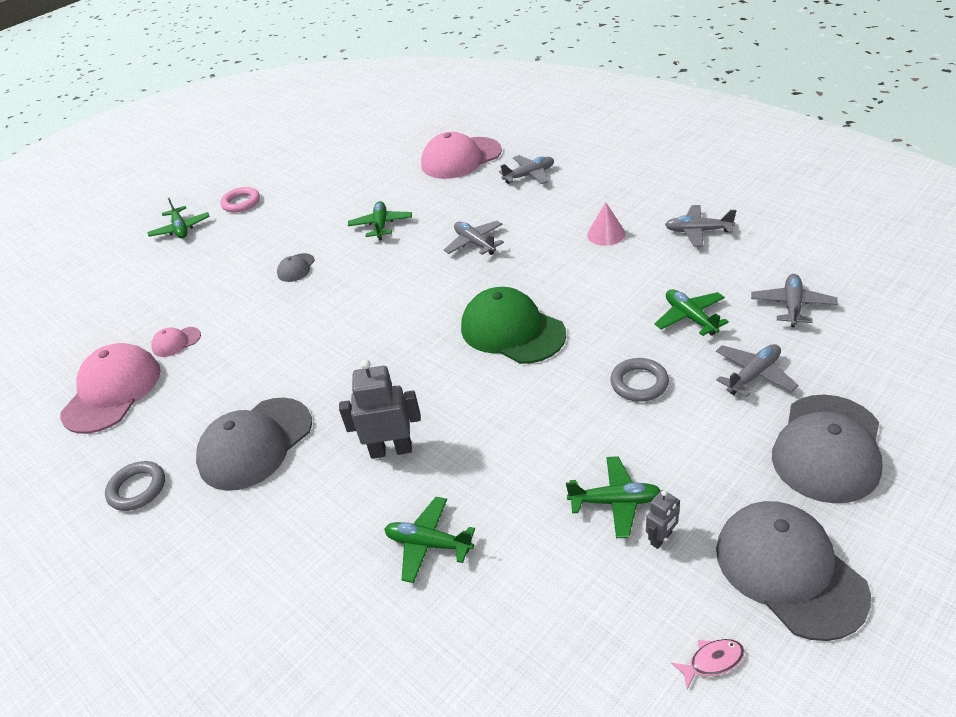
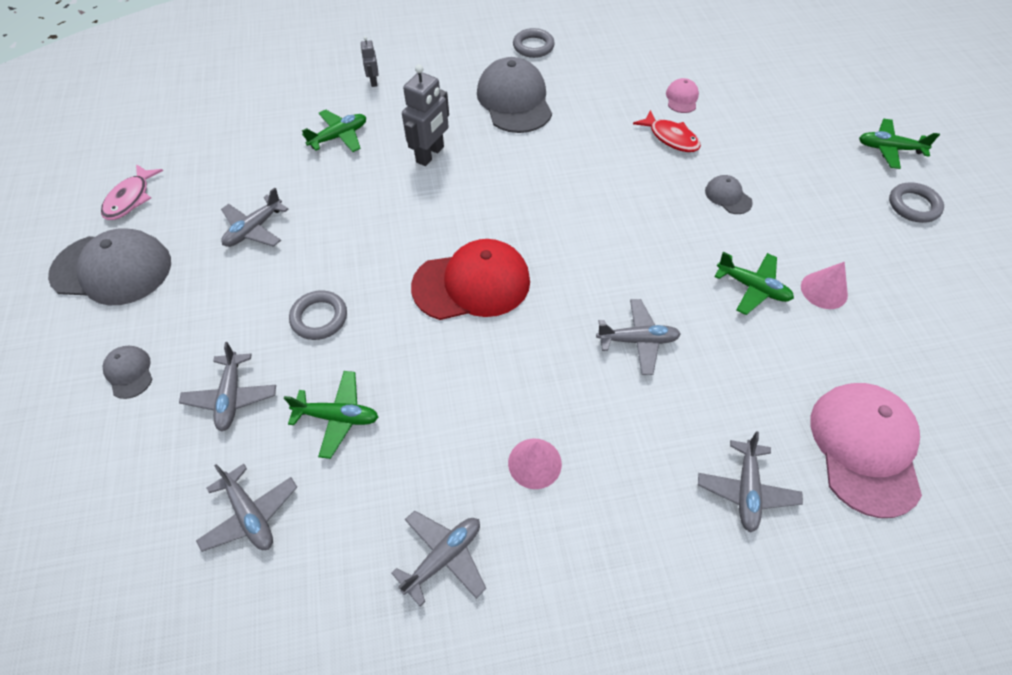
camera: 120 degrees right, 15 degrees up
(112, 391) = (650, 57): pink cap -> none
(241, 203) = (913, 206): pink ring -> grey ring
(242, 322) = (671, 138): none -> red fish
(356, 204) = (824, 290): none -> pink cone
(512, 330) = (472, 284): green cap -> red cap
(615, 502) = (254, 229): green plane -> grey plane
(661, 538) = (206, 231): grey robot -> grey robot (373, 81)
(712, 661) = (130, 199): pink fish -> pink fish, size x1.61
(827, 448) = (129, 372): grey cap -> grey cap, size x0.46

